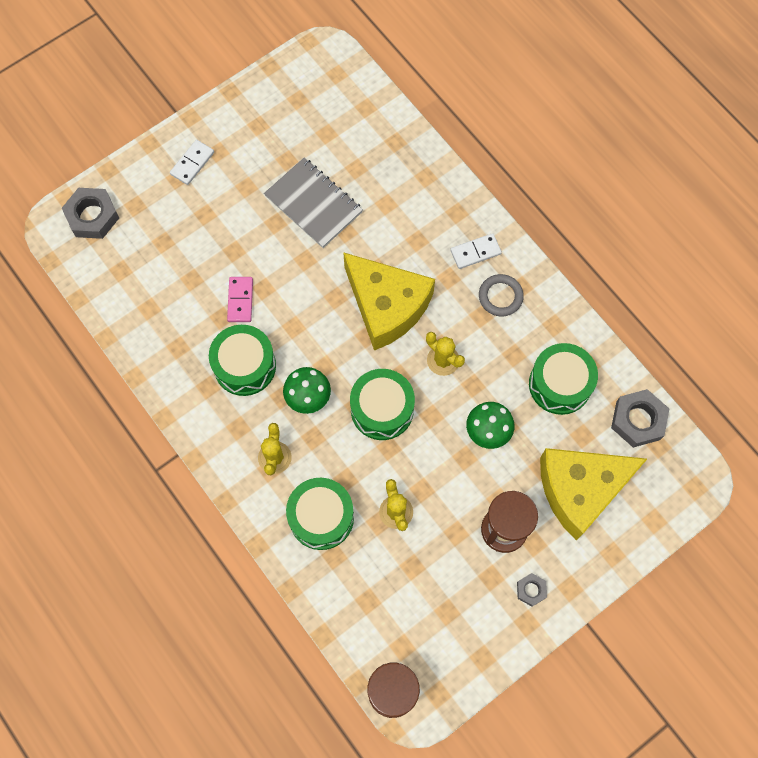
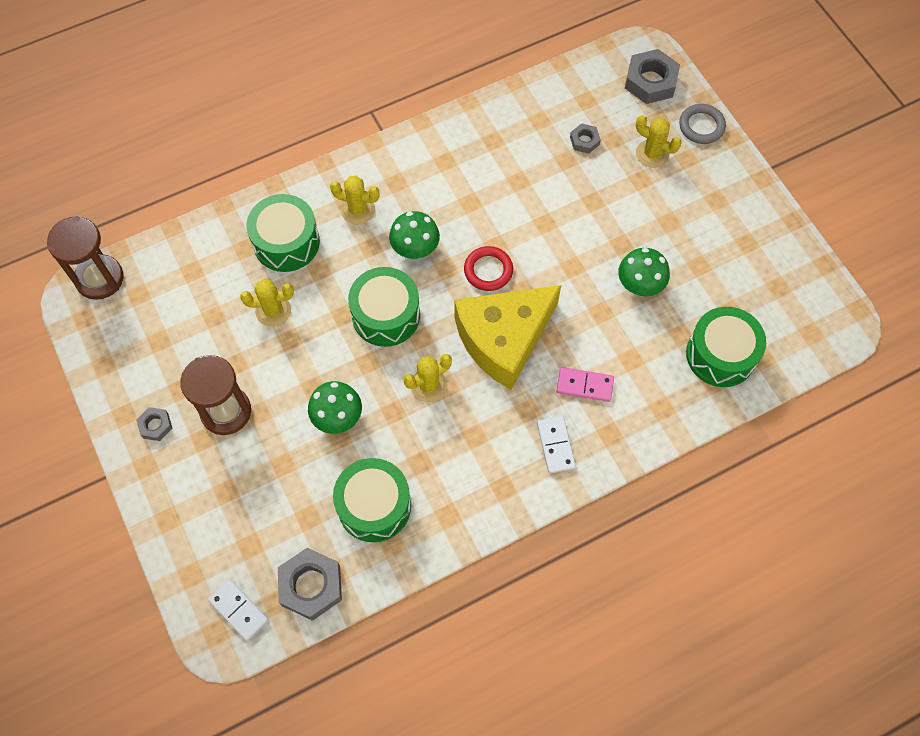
camera: 100 degrees right, 5 degrees down
(168, 266) = (584, 141): none -> grey nut
(175, 207) = (652, 154): none -> yellow cactus
(192, 163) = (704, 174): white domino -> white domino (239, 610)
(240, 300) = (535, 200): pink domino -> pink domino (584, 385)
(244, 366) = (461, 195): green drum -> green drum (720, 355)
(313, 204) = (640, 284): grey notebook -> green mushroom
(321, 329) = (488, 270): none -> red ring
(500, 296) = (494, 462): grey ring -> grey ring (701, 126)
(580, 489) = (247, 501): yellow cheese -> none

